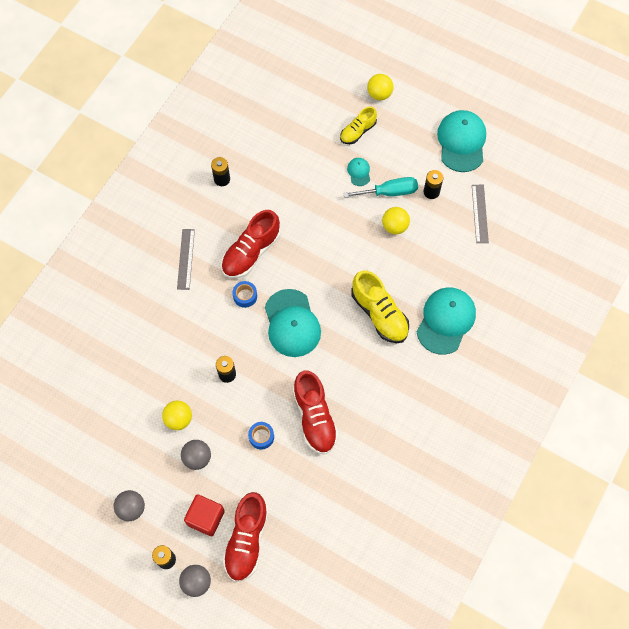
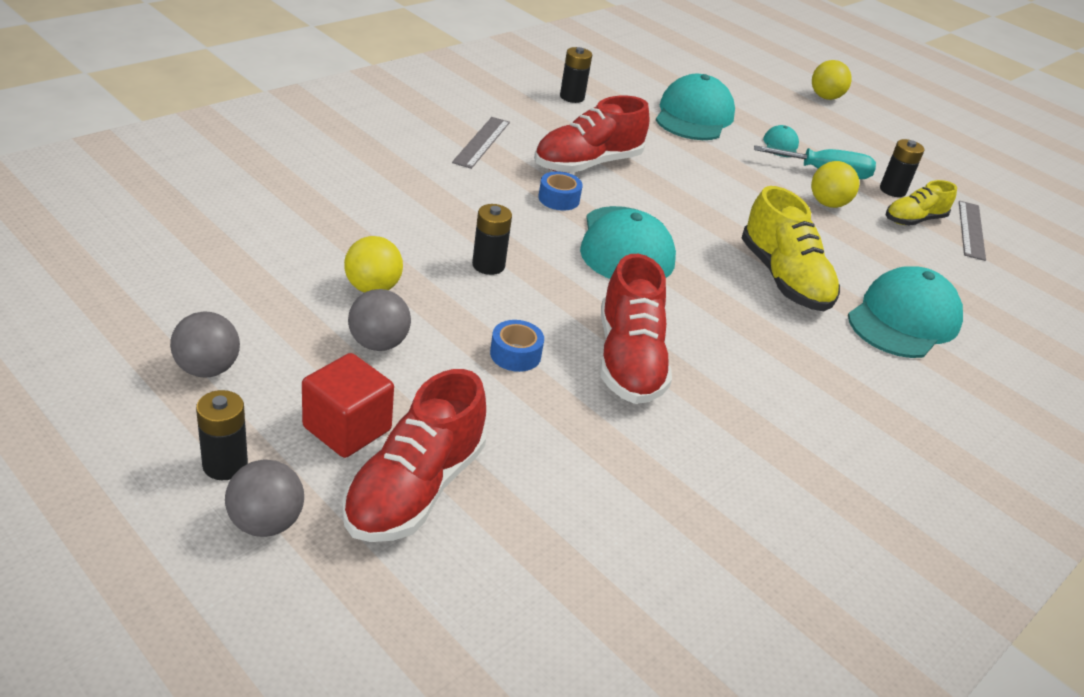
camera: 10 degrees right, 30 degrees down
(358, 131) = (787, 115): yellow shoe -> yellow shoe (914, 220)
(461, 142) = (944, 163): turquoise cap -> turquoise cap (694, 116)

